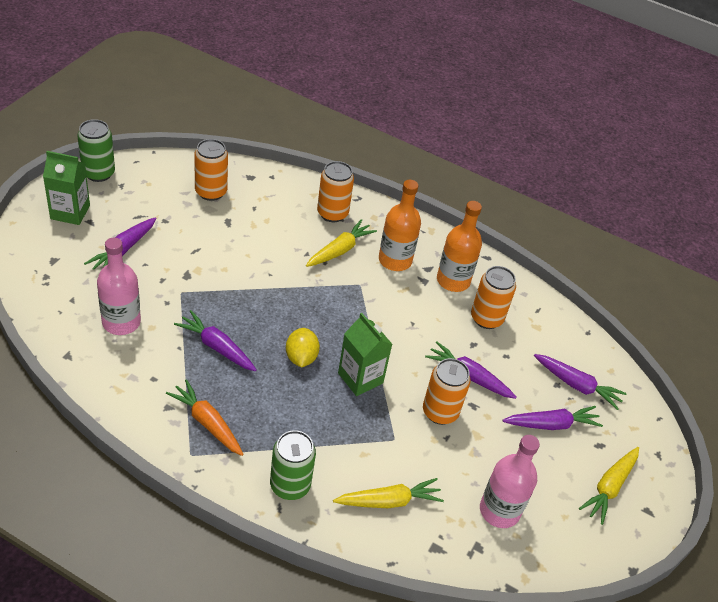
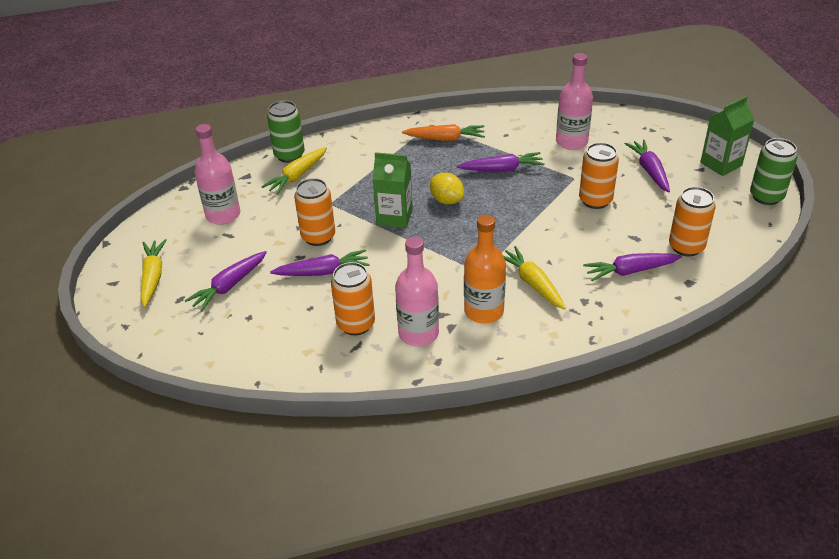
camera: 145 degrees right, 5 degrees down
(290, 485) = (361, 147): green can -> green can (289, 155)
(332, 213) = (586, 308): orange can -> orange can (595, 200)
(339, 250) = (533, 283): yellow carrot -> yellow carrot turned 150 degrees clockwise
(453, 280) = (418, 333): orange bottle -> pink bottle
(577, 385) = (231, 328): purple carrot -> purple carrot (630, 271)

